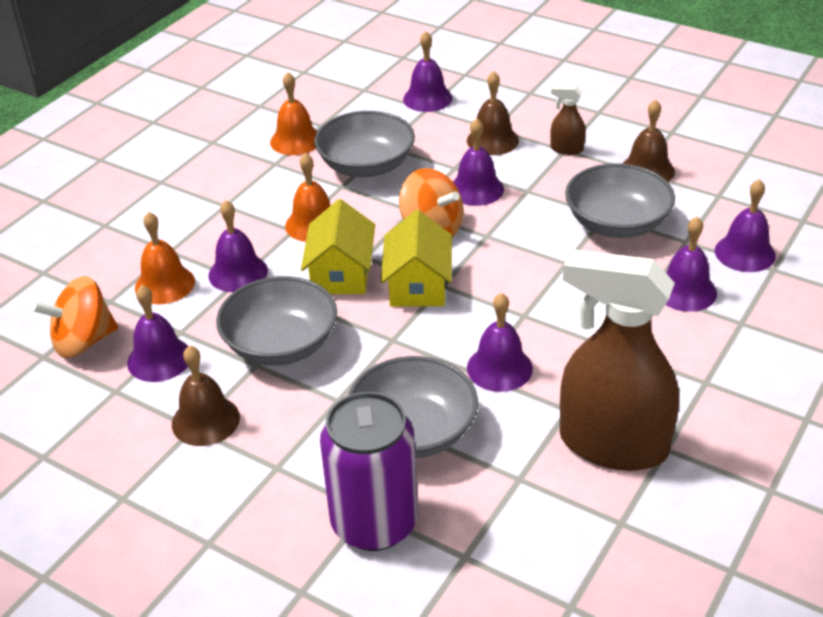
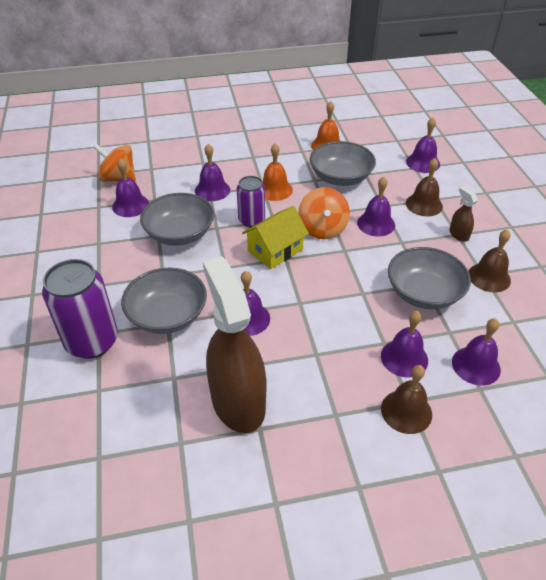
camera: 45 degrees right, 5 degrees up
(165, 284) = (179, 175): orange bell -> none
(205, 420) = (106, 243): brown bell -> brown bell (406, 411)
(341, 273) = (251, 220): yellow house -> purple can

